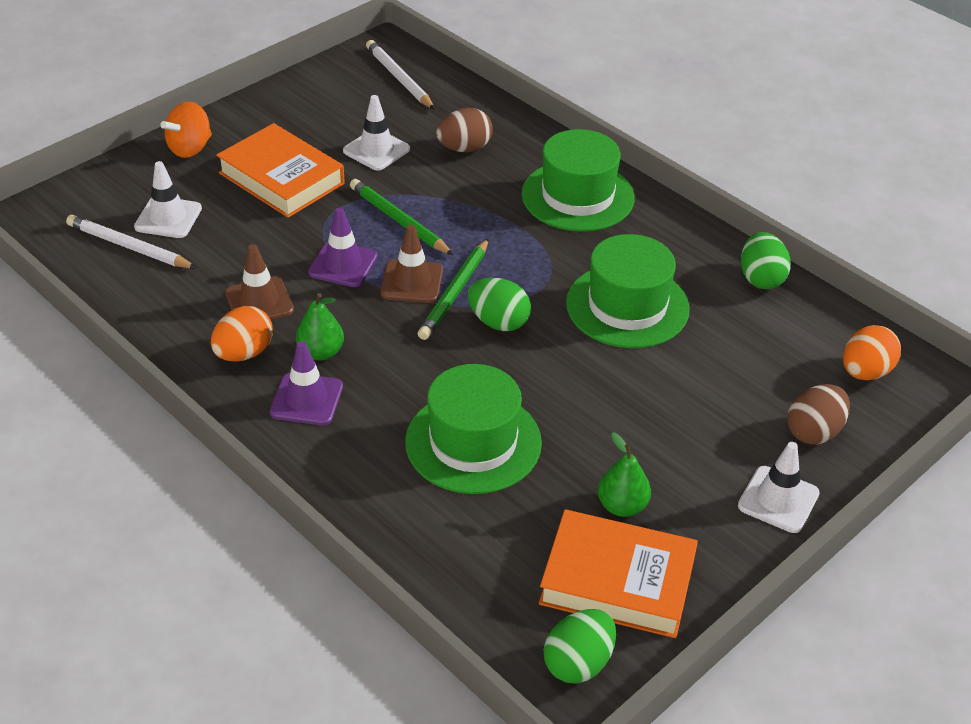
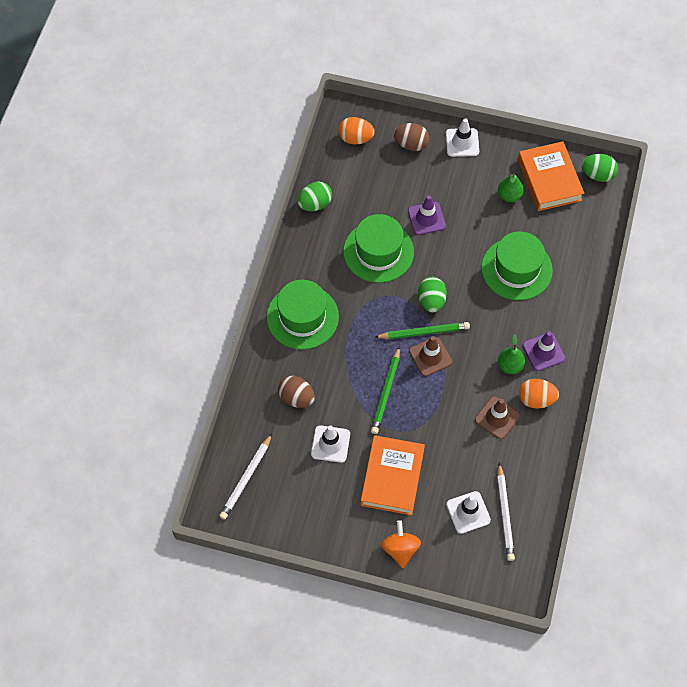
camera: 120 degrees left, 20 degrees up
(190, 148) = (400, 549): orange spinning top -> orange spinning top turned 105 degrees counterclockwise
(343, 264) = (441, 397): purple traffic cone -> purple traffic cone (426, 218)

